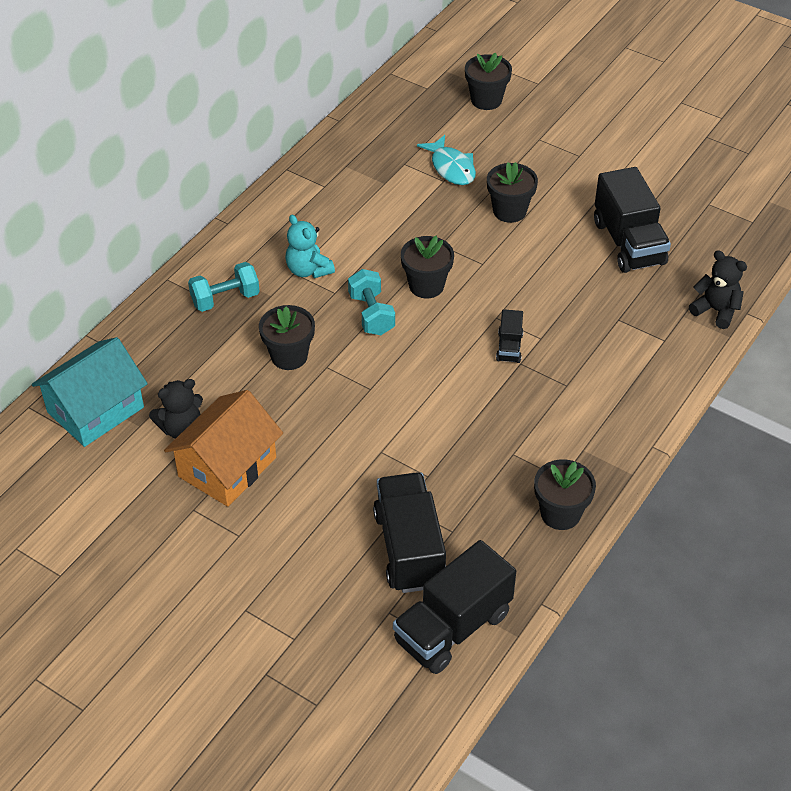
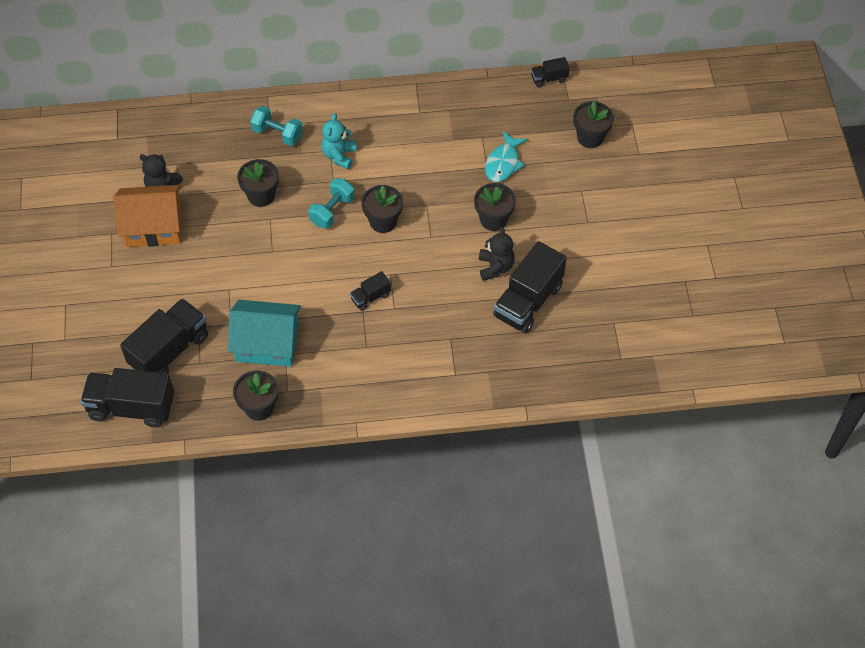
camera: 50 degrees right, 10 degrees up
(95, 410) = (141, 139): turquoise house -> turquoise house (267, 343)
(389, 86) = (549, 79): none -> black truck
(716, 310) = (510, 387): black teddy bear -> black teddy bear (495, 267)

